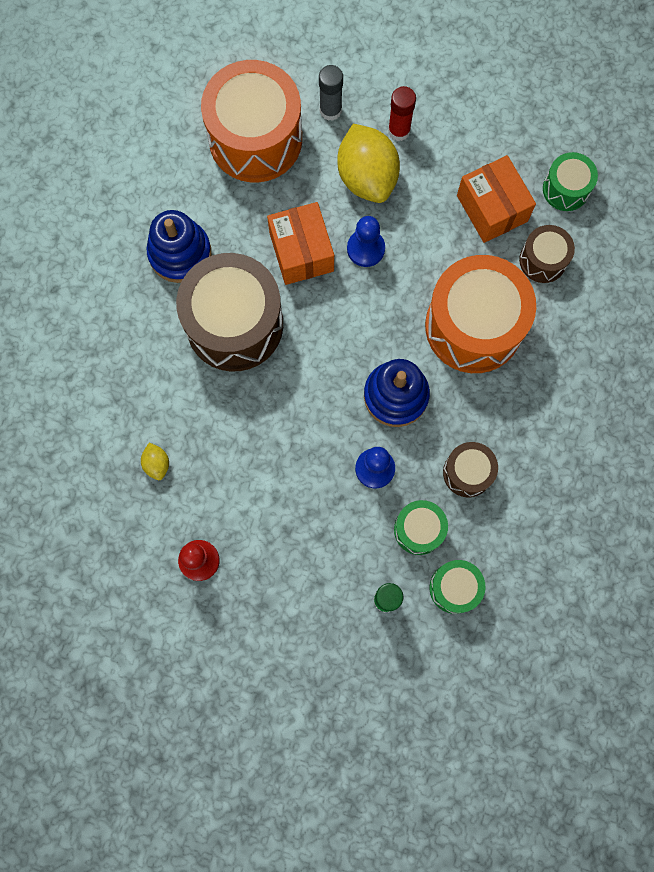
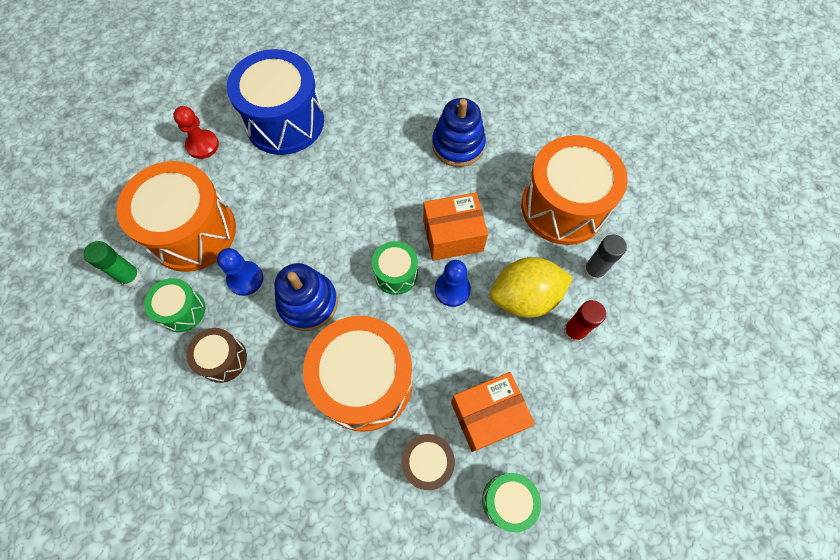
camera: 95 degrees right, 10 degrees down
(157, 464) = (285, 122): yellow lemon -> blue drum
(234, 324) = (392, 180): brown drum -> none
(322, 542) = (192, 232): none -> orange drum
(454, 588) = (123, 335): green drum -> green drum (396, 274)

